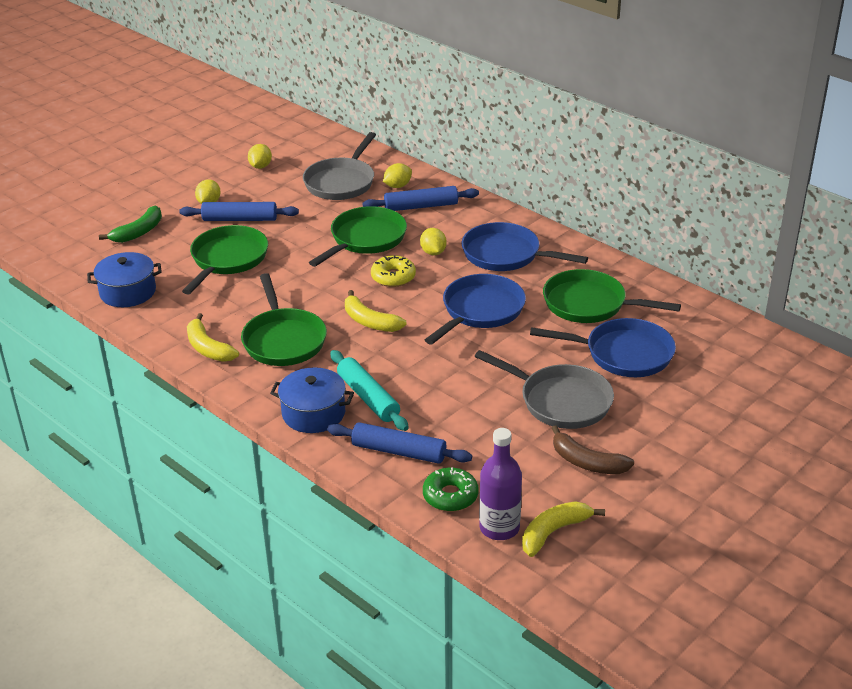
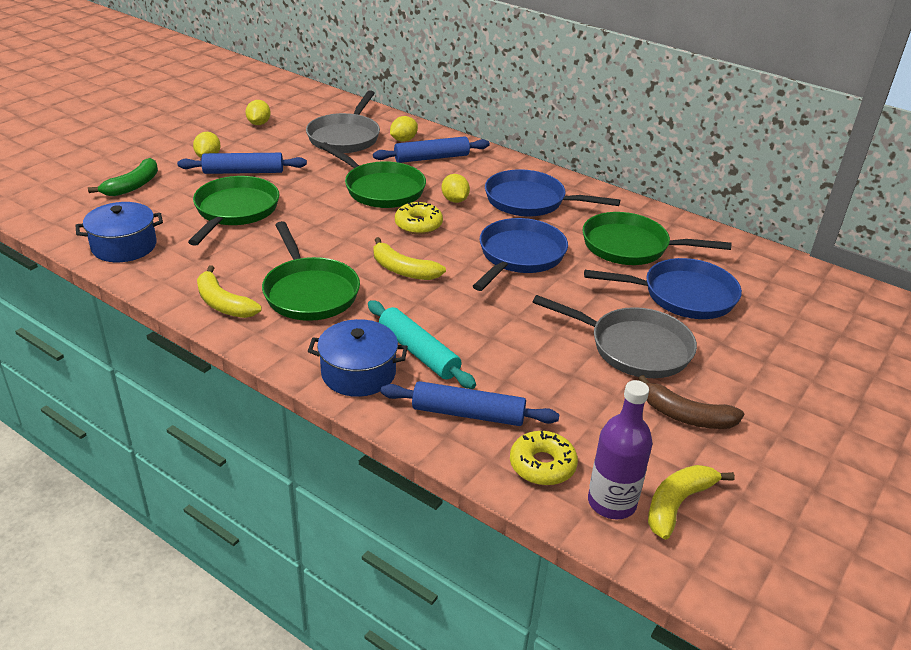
camera: 10 degrees left, 0 degrees up
(365, 239) = (380, 189): green pan -> green pan turned 105 degrees clockwise
(450, 496) = (542, 465): green donut -> yellow donut

